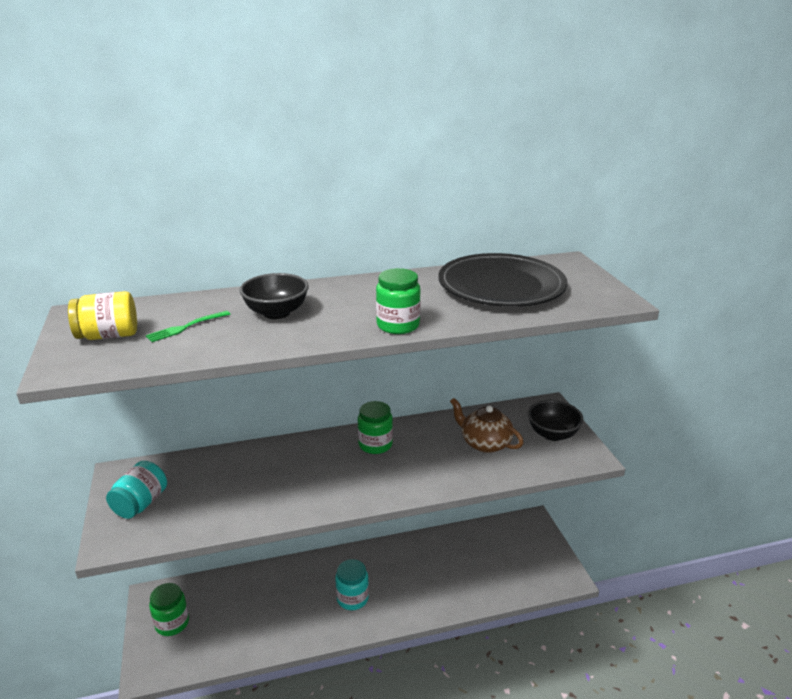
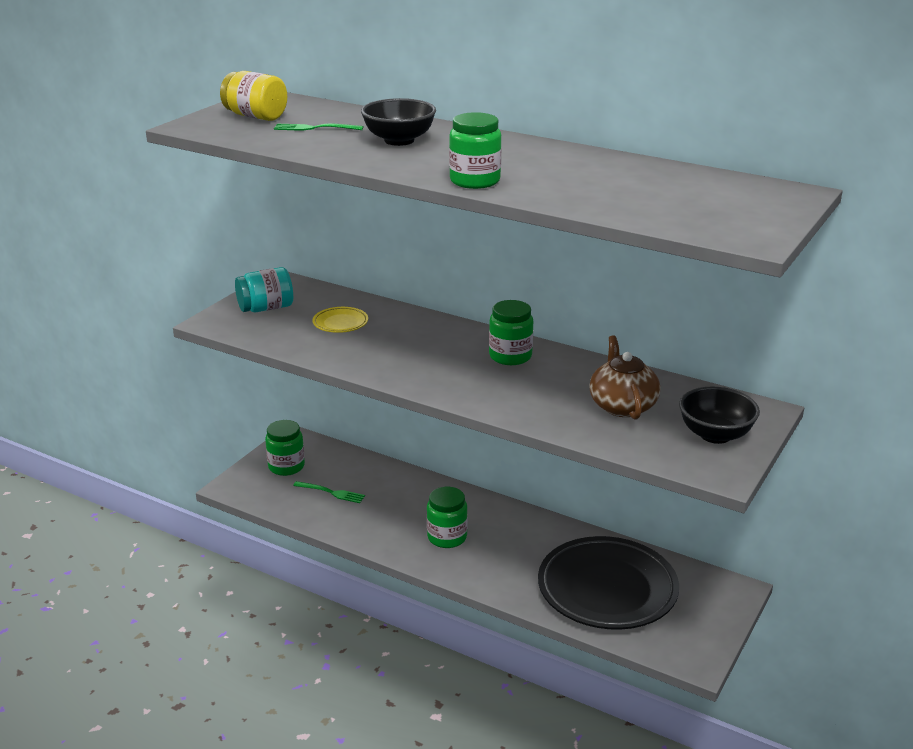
camera: 45 degrees right, 0 degrees up
(222, 483) = (340, 323): none -> yellow plate
(233, 620) = (331, 492): none -> green fork
(352, 598) = (447, 537): turquoise jar -> green jar
(501, 287) = (650, 188): black plate -> black plate (607, 589)

